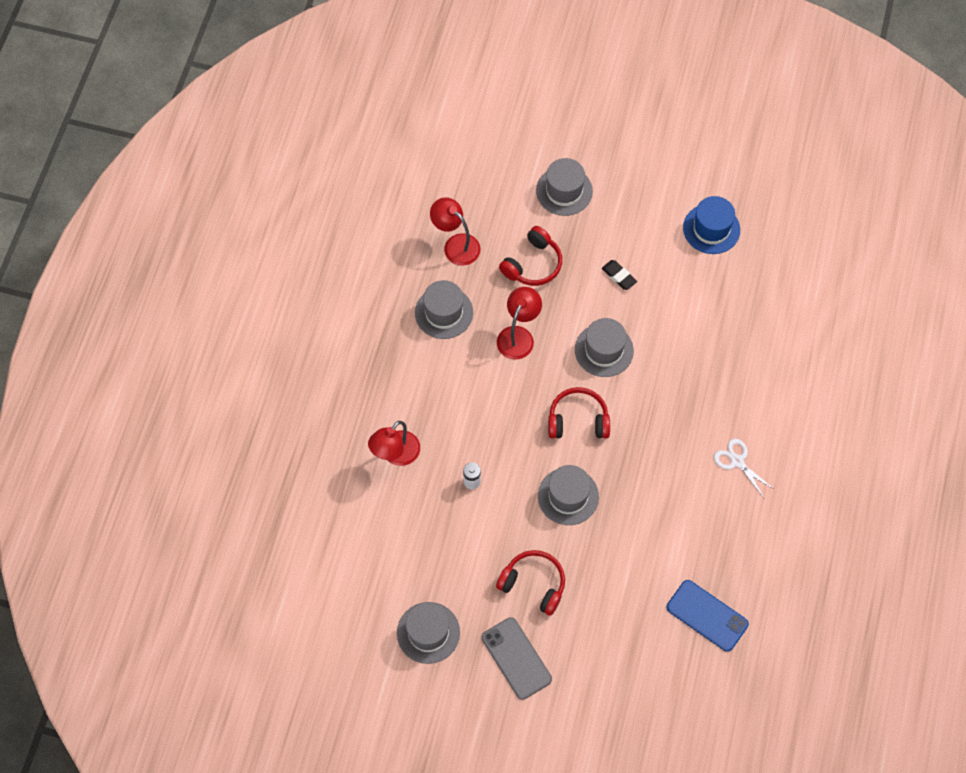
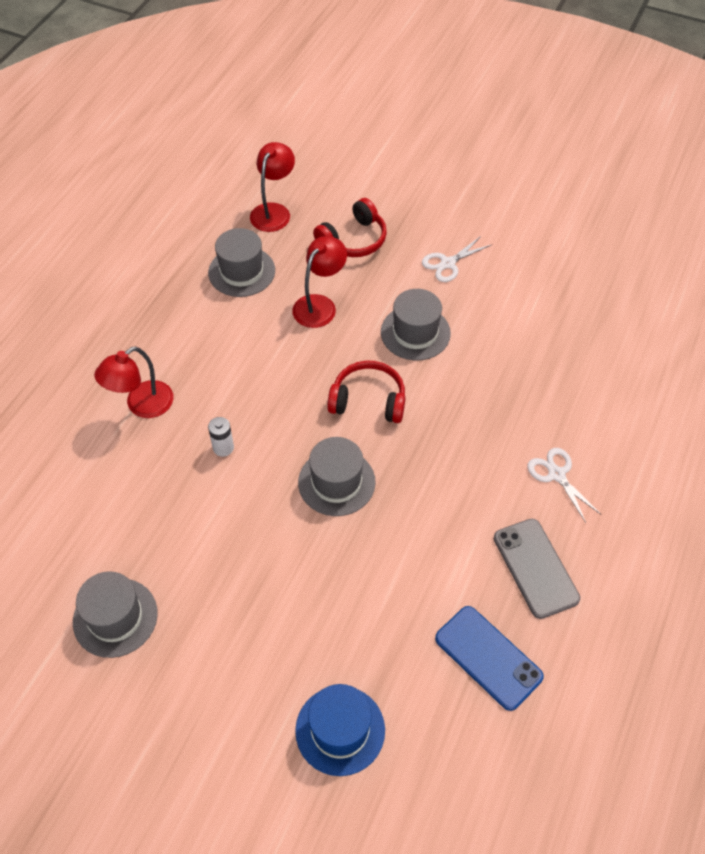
camera: 10 degrees right, 10 degrees down
(456, 244) = (274, 211): red lamp -> red lamp turned 60 degrees clockwise
(516, 658) = (220, 670): grey phone -> grey phone (535, 568)
(533, 584) = (267, 579): red headphones -> none
(564, 191) = (404, 179): grey hat -> none
(619, 276) = (448, 263): black eraser -> white scissors
(711, 229) = (561, 233): blue hat -> blue hat (340, 730)

